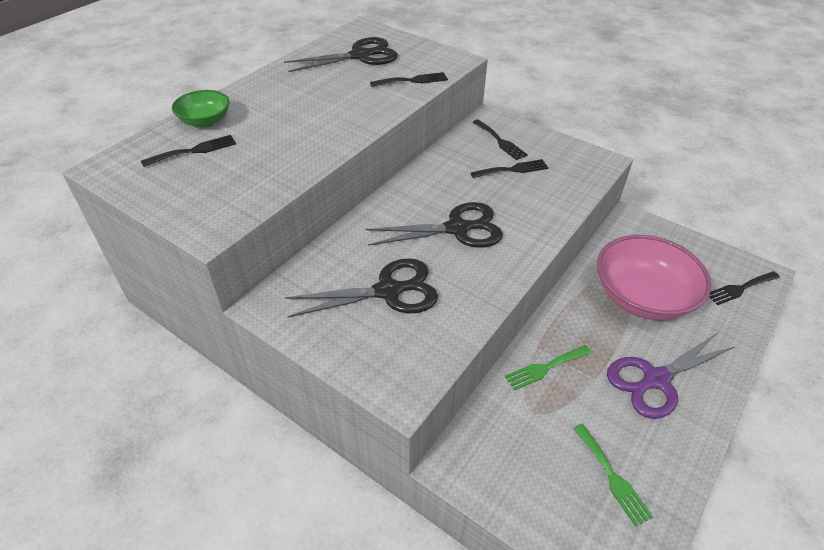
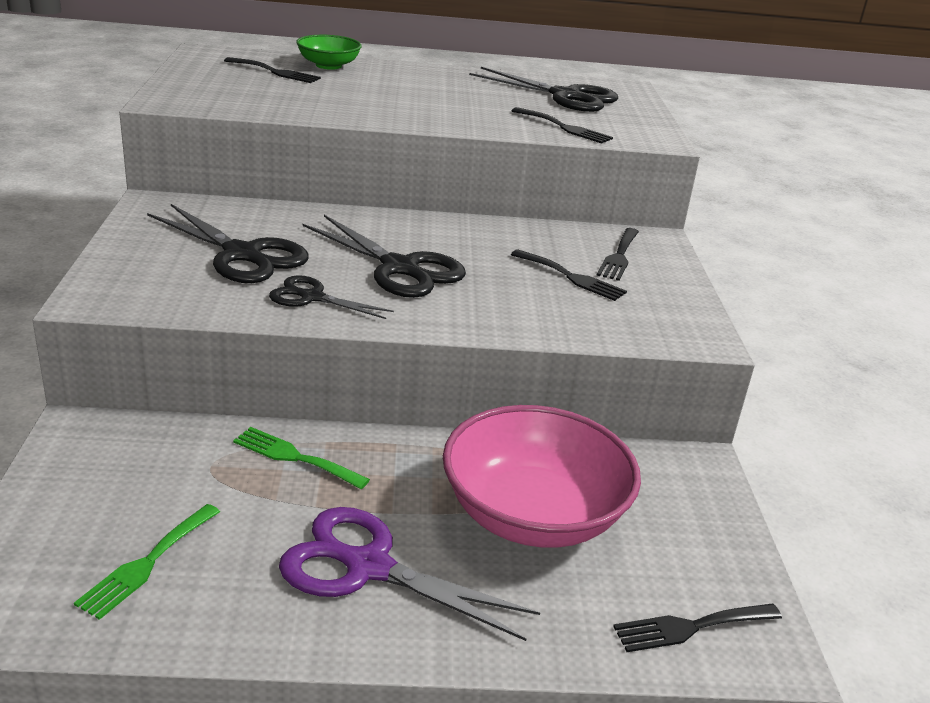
camera: 50 degrees right, 15 degrees down
(470, 282) = (312, 297): none -> black scissors
(740, 288) = (691, 627): black fork -> black fork turned 45 degrees counterclockwise

